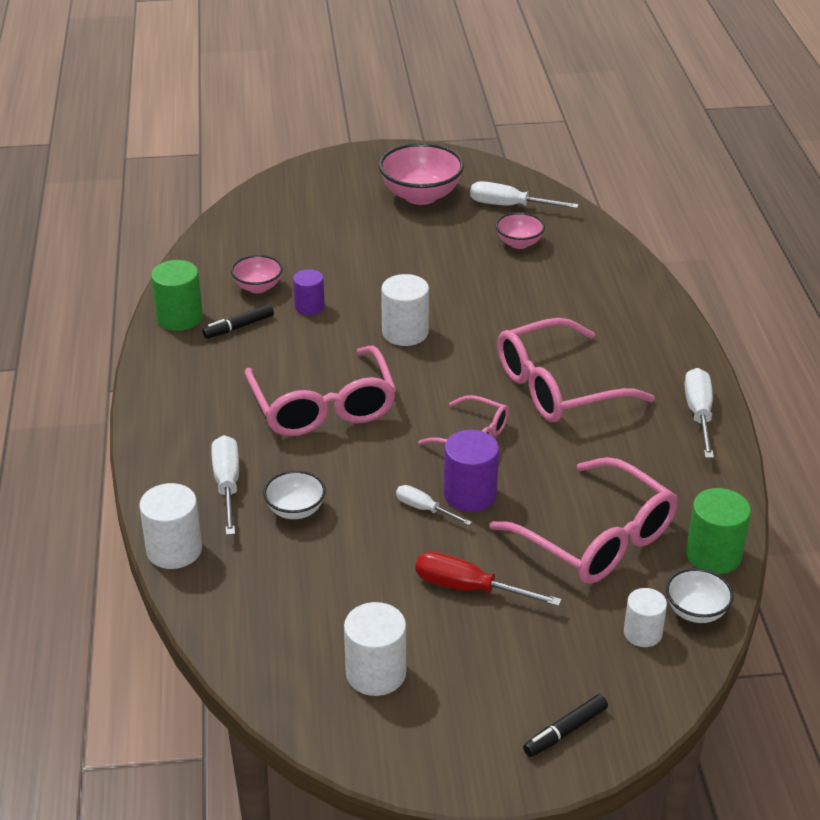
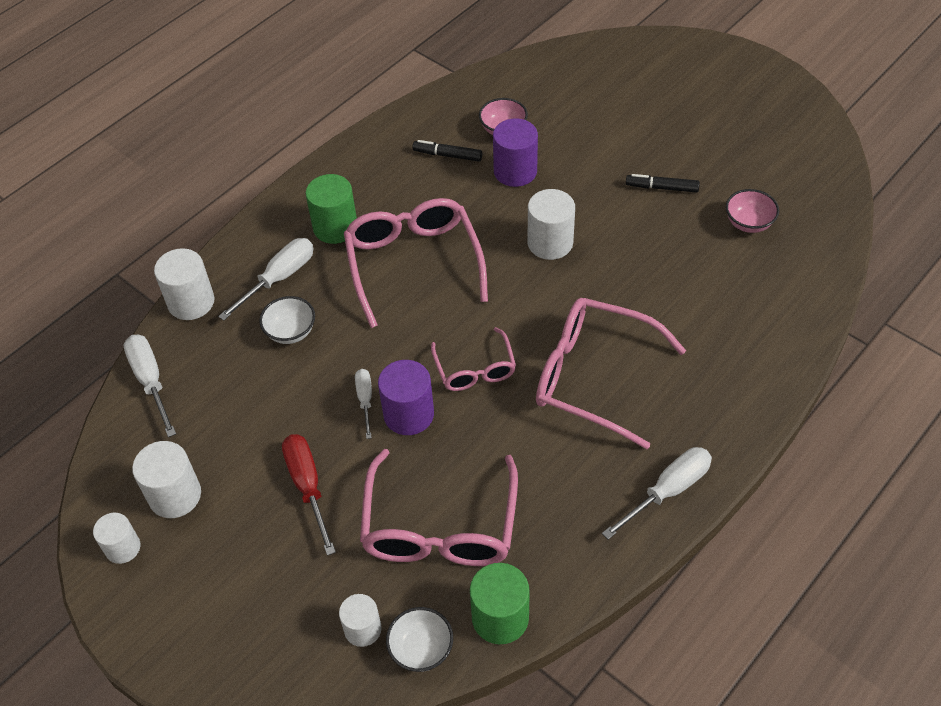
camera: 50 degrees right, 15 degrees up
(179, 318) = (421, 120): green cylinder -> green cylinder (335, 227)
(309, 306) = (515, 171): purple cylinder -> purple cylinder, size x1.53
(323, 407) = (413, 263): pink glasses -> pink glasses turned 135 degrees clockwise
(390, 737) = (123, 548): none -> white cylinder
(421, 196) = (731, 125): pink bowl -> none
(509, 206) = (791, 182): white screwdriver -> white screwdriver (150, 381)
(565, 731) = (215, 649): black marker -> black marker (661, 188)

